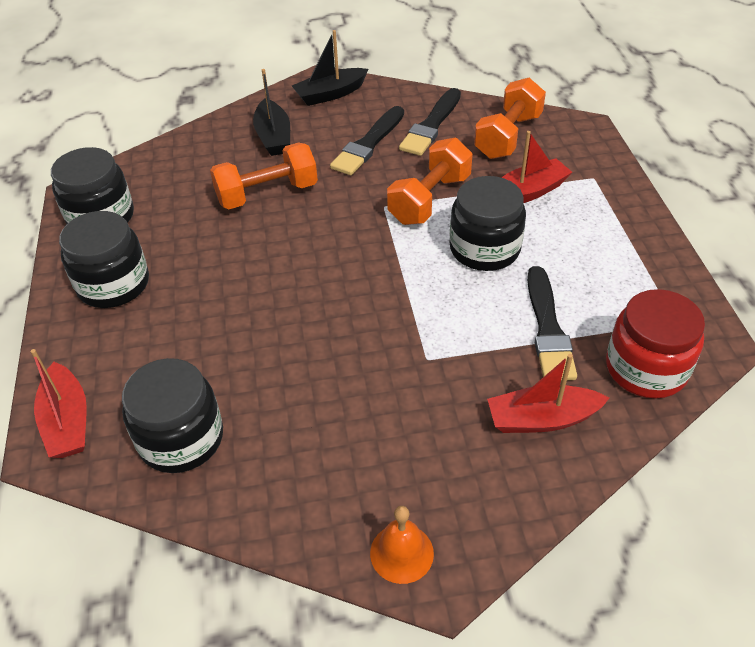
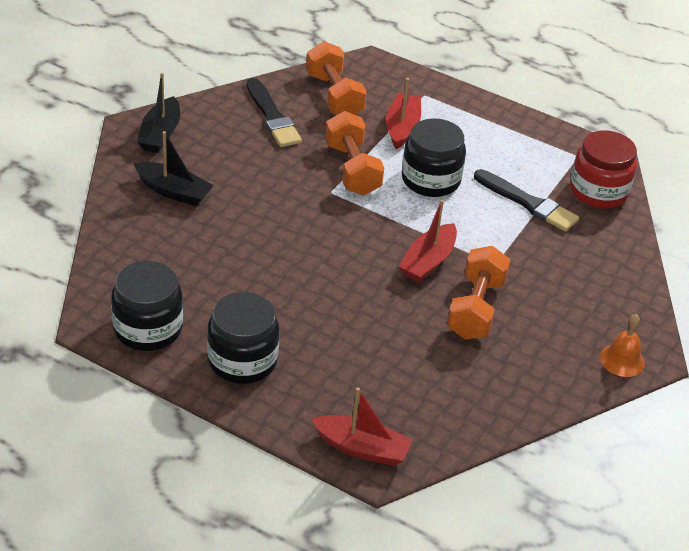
camera: 55 degrees left, 5 degrees down
(181, 438) = (440, 402): black jar -> none
(267, 194) = (241, 233): orange dumbbell -> orange dumbbell (475, 308)
(368, 144) = (251, 156): black brush -> none
(542, 419) = (590, 251): red boat -> red boat (428, 261)

